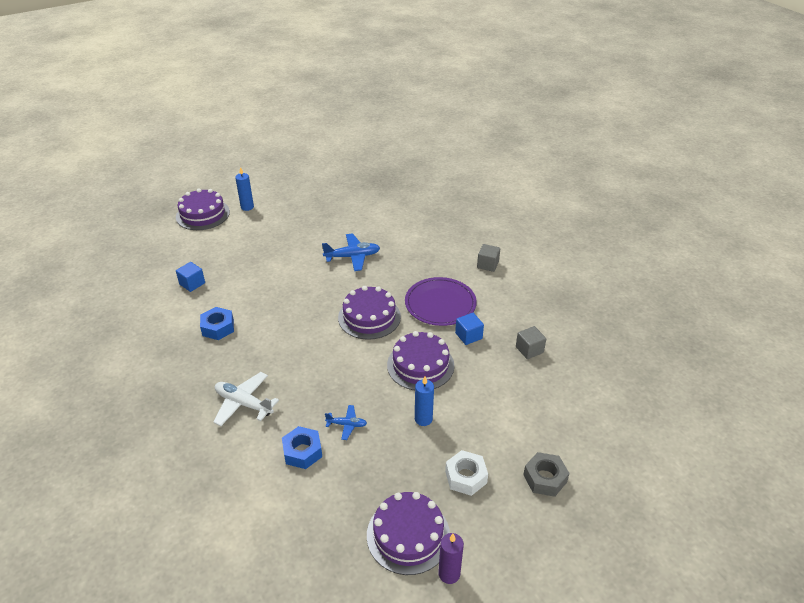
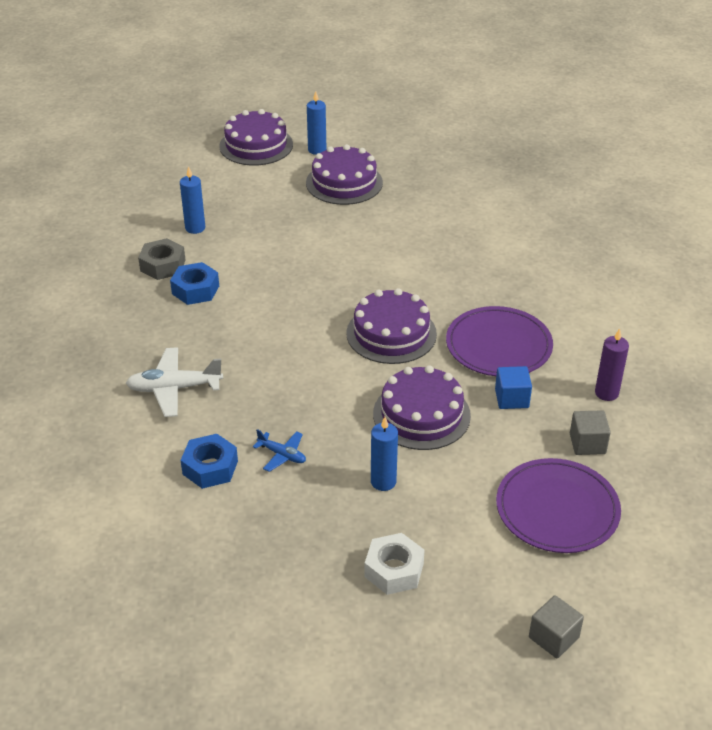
camera: 25 degrees right, 0 degrees up
(192, 284) = (195, 228): blue cube -> blue candle
(243, 403) = (174, 388): white plane -> white plane turned 60 degrees counterclockwise
(352, 257) = (416, 250): blue plane -> none
(408, 535) = (278, 609): purple cake -> purple cake (344, 183)
(449, 574) = (300, 672): purple candle -> purple candle (606, 393)
(487, 265) = (601, 313): grey cube -> grey cube (553, 637)
(537, 398) = (557, 509): none -> purple plate
(545, 478) = (499, 611): grey nut -> grey nut (163, 265)

